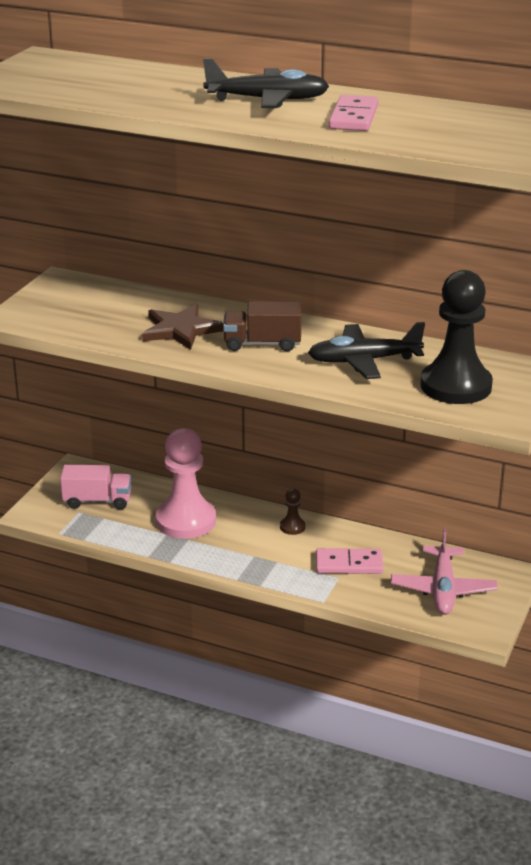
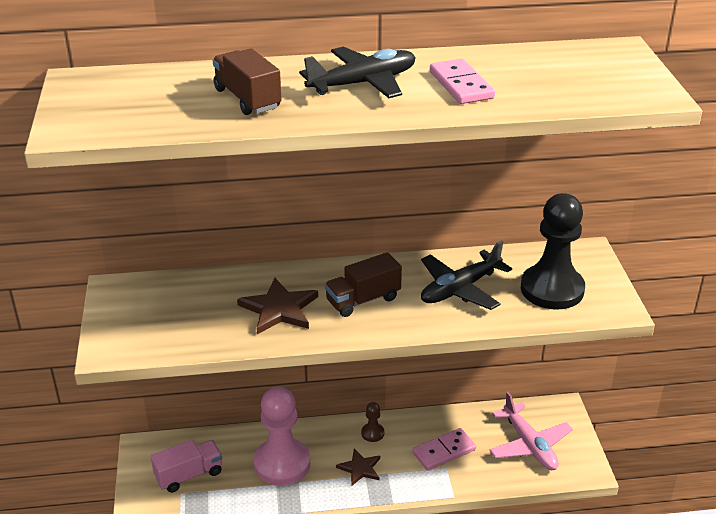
camera: 30 degrees left, 5 degrees up
(155, 91) = (247, 99): none -> brown truck
(254, 549) = (360, 468): none -> brown star

